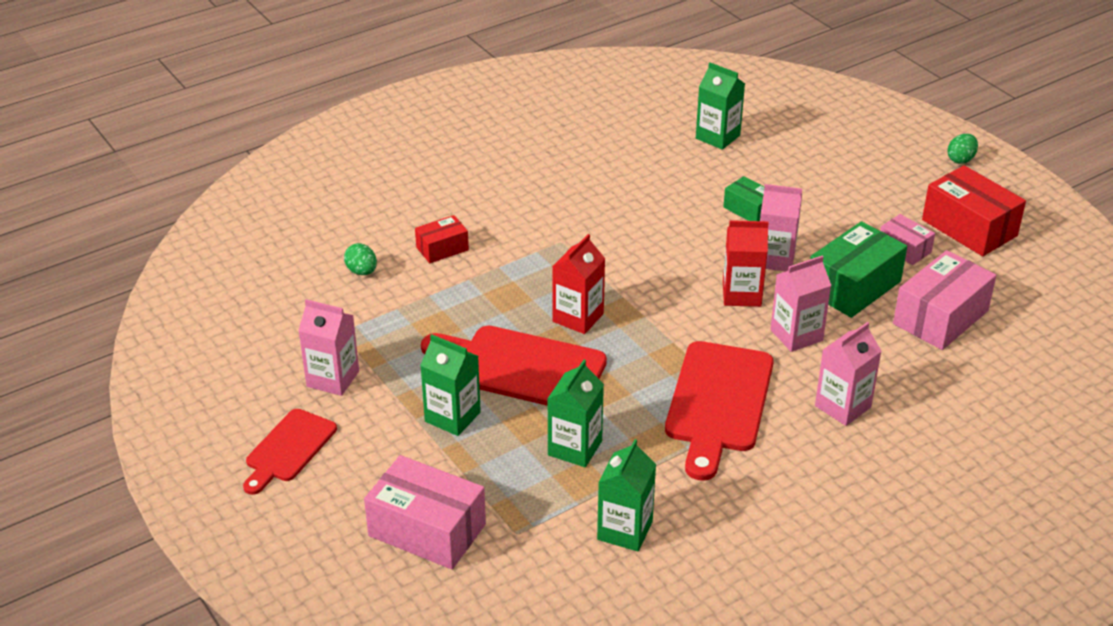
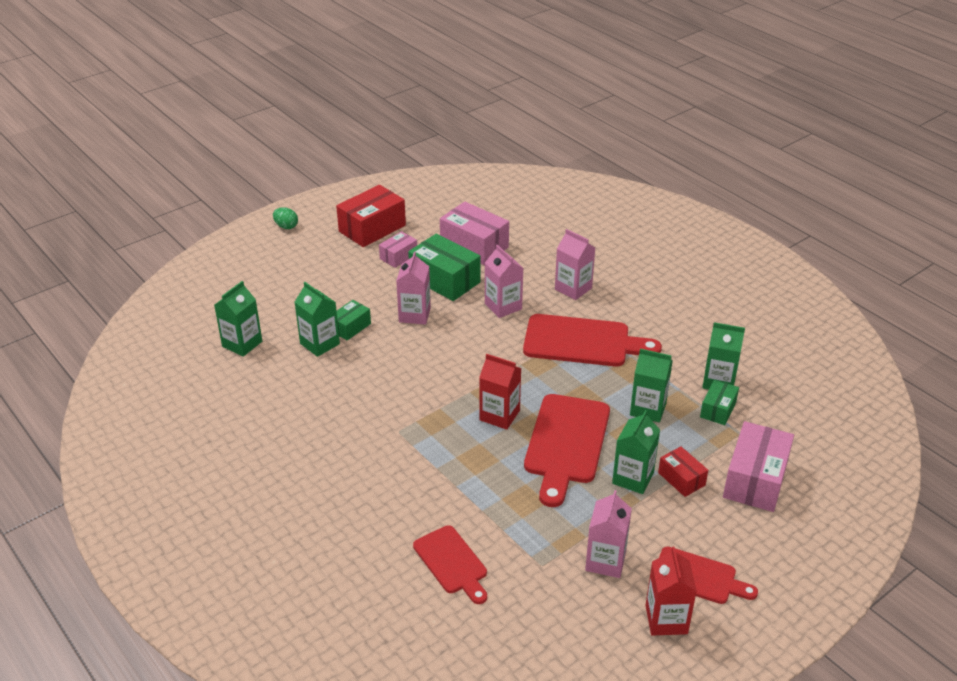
camera: 95 degrees left, 0 degrees up
(362, 271) = (452, 563): green egg -> red cutting board
(442, 248) = (412, 508): red box -> red box (681, 479)
(565, 518) = (718, 410): none -> green box
(717, 188) = (320, 344): none -> green carton
(741, 294) = (459, 331): red carton -> red carton (666, 619)

